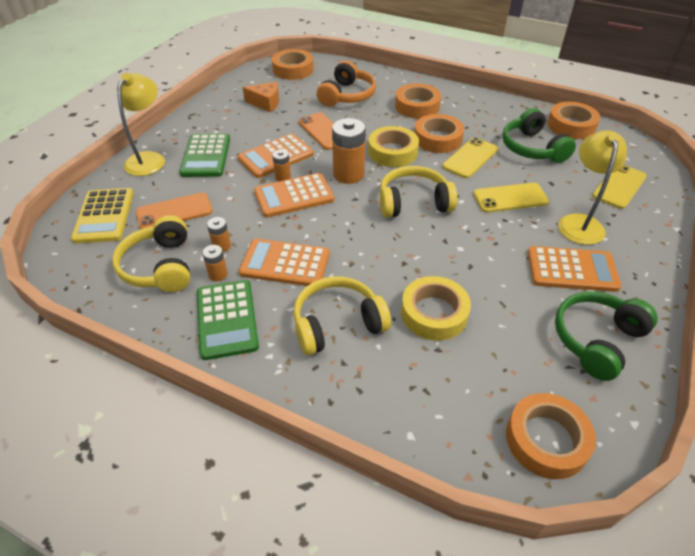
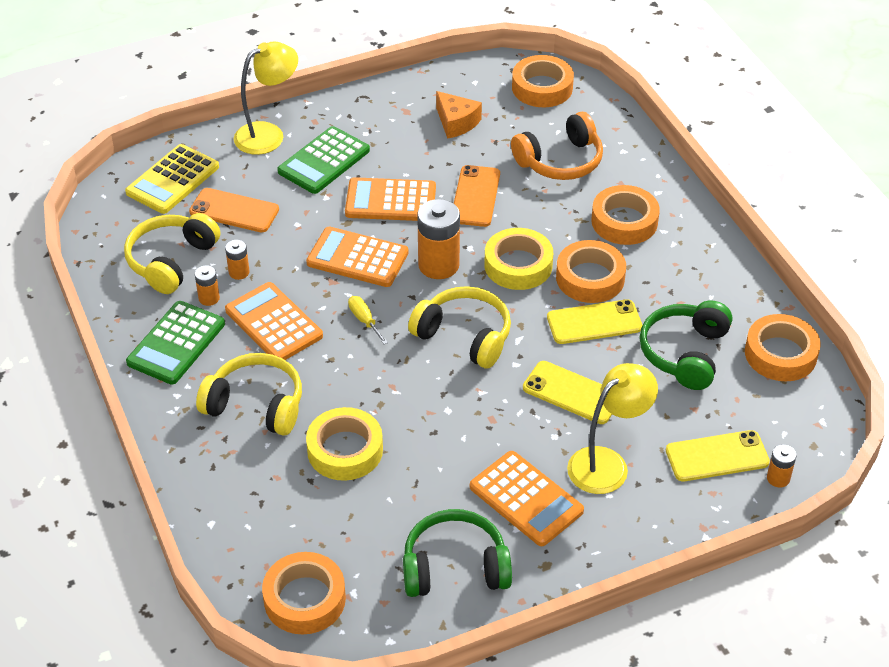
camera: 40 degrees right, 0 degrees up
(283, 177) = (370, 230): orange battery -> orange battery (778, 478)
(343, 227) = (364, 320): none -> yellow screwdriver

